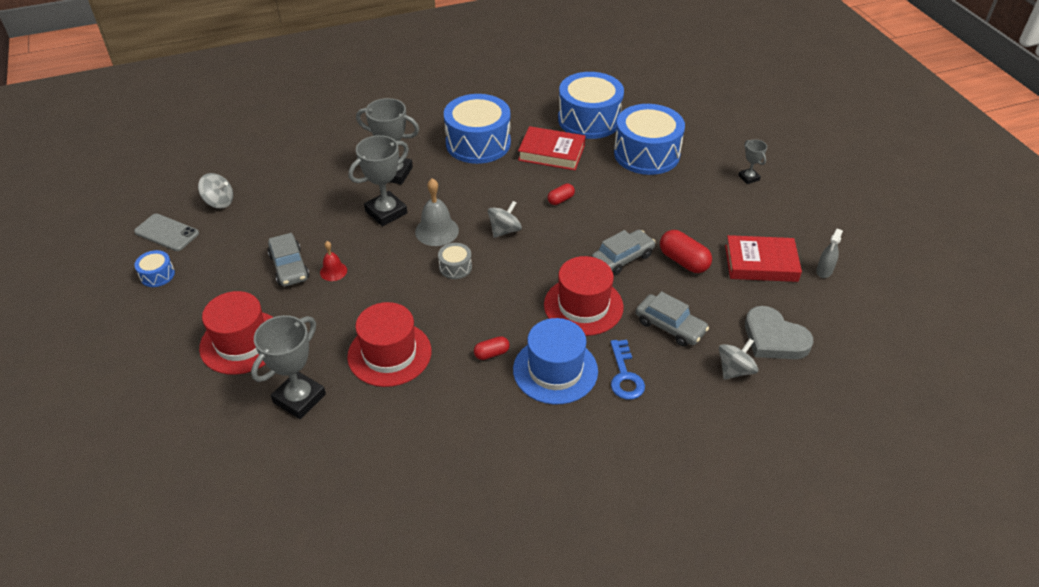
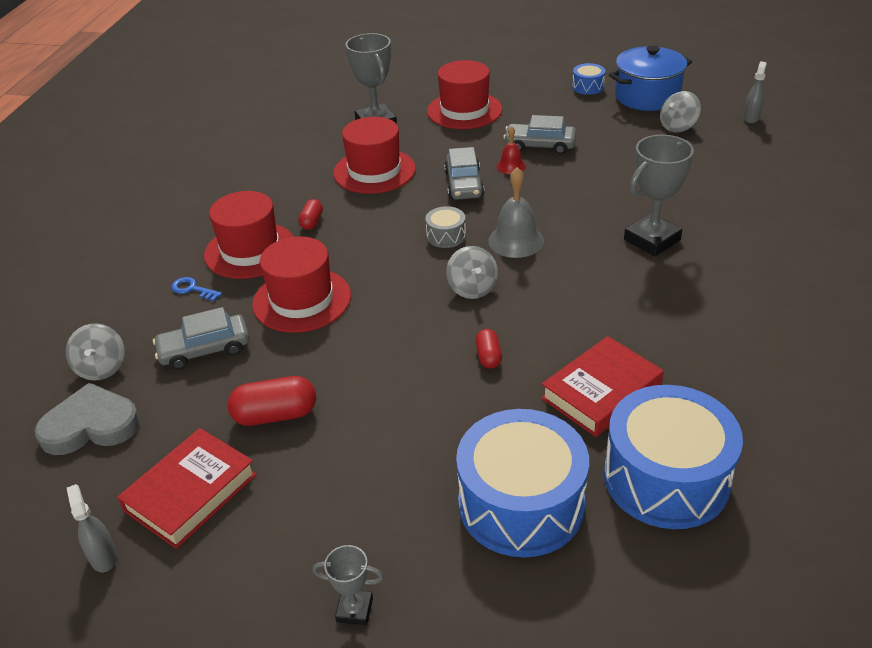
camera: 125 degrees right, 5 degrees down
(166, 233) = (647, 96): grey phone -> blue pot
(187, 170) = (751, 118): none -> grey spray bottle
(386, 212) = (578, 216): grey trophy -> none
(478, 143) = (674, 328): blue drum -> none
(555, 370) = (250, 250): blue hat -> red hat
(622, 258) = (335, 362): grey car -> grey car (464, 184)
(625, 375) = (192, 289): blue key -> blue key, size x0.66

